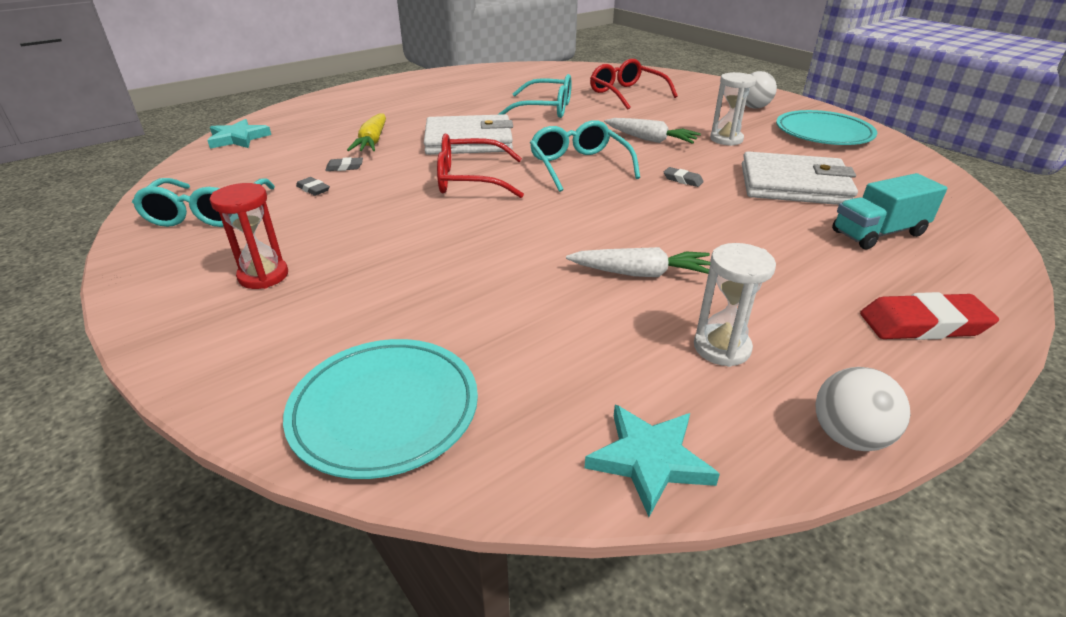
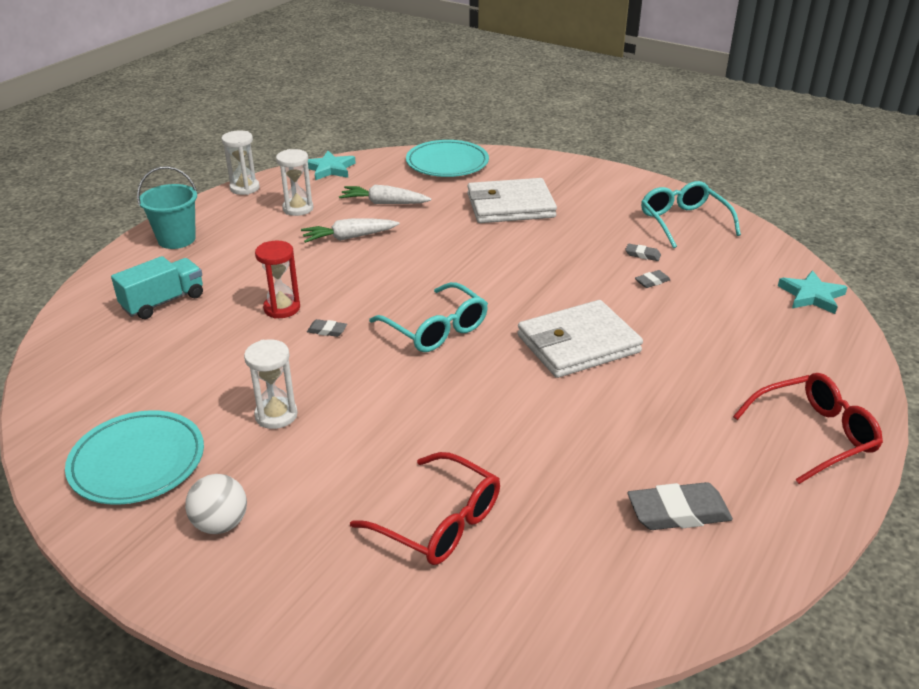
camera: 160 degrees right, 0 degrees up
(263, 276) = (578, 196): red hourglass -> red hourglass (282, 308)
(372, 142) = (675, 320): yellow carrot -> none
(471, 180) = (525, 290): red glasses -> red glasses (812, 435)
(498, 82) = (678, 512): none -> grey eraser
(544, 109) = (541, 436): turquoise glasses -> none
(650, 140) = (371, 393): white carrot -> white carrot (384, 203)
(794, 185) = (215, 346): white wallet -> white wallet (510, 206)
(848, 436) = (244, 188): white ball -> white hourglass
(923, 324) = (176, 239): red eraser -> turquoise bucket

